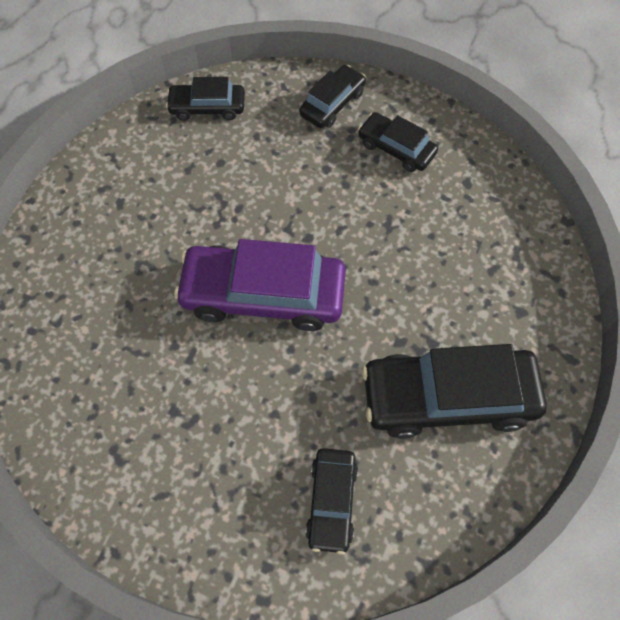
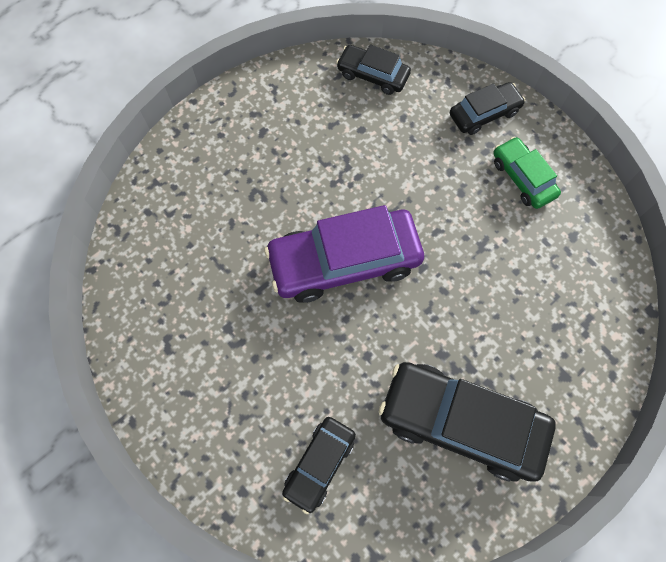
camera: 25 degrees right, 5 degrees up
(263, 294) = (344, 261): purple car -> purple car turned 45 degrees counterclockwise
(396, 148) = (522, 178): black car -> green car

